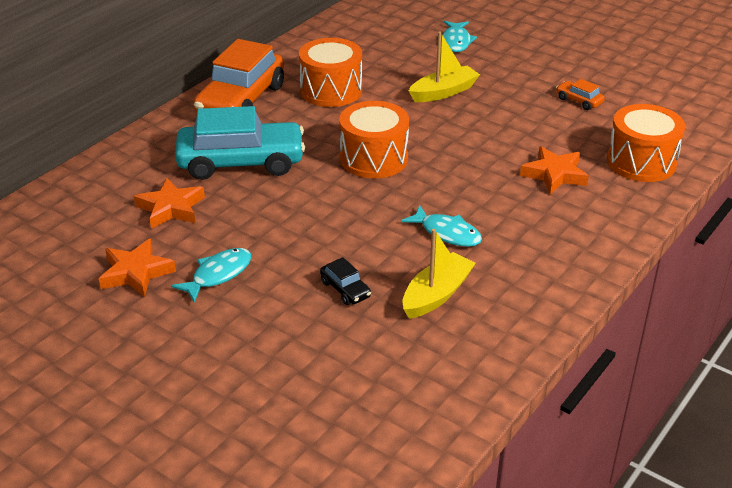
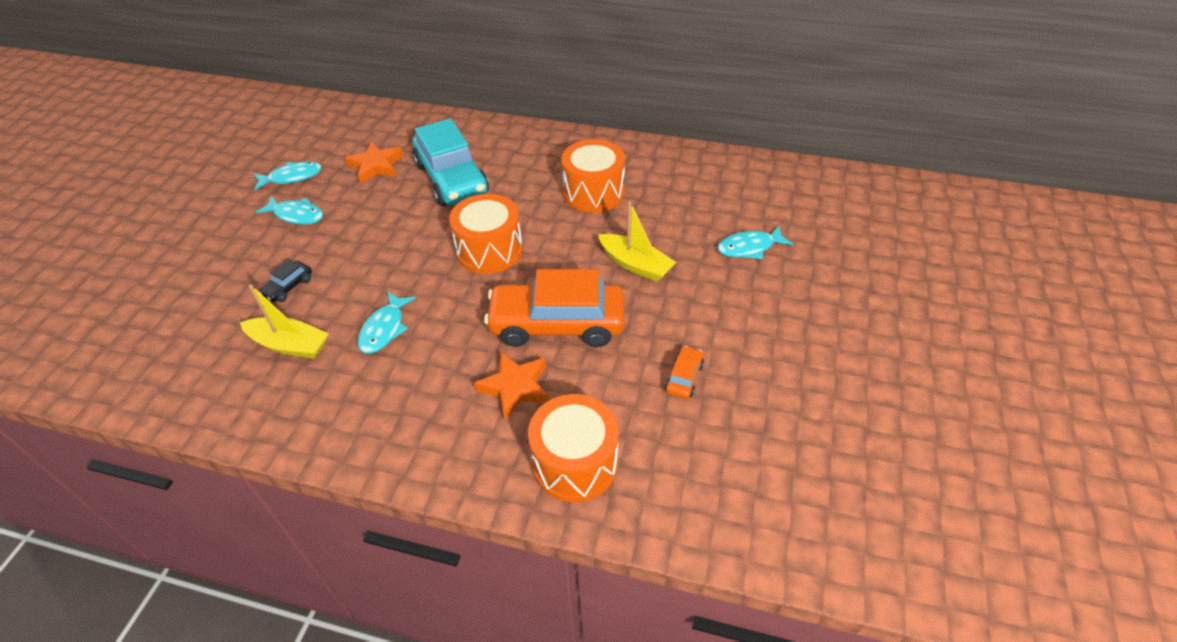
camera: 70 degrees right, 10 degrees up
(136, 273) = (292, 177): orange star -> turquoise fish
(241, 100) = (547, 150): orange car -> orange car (557, 324)

